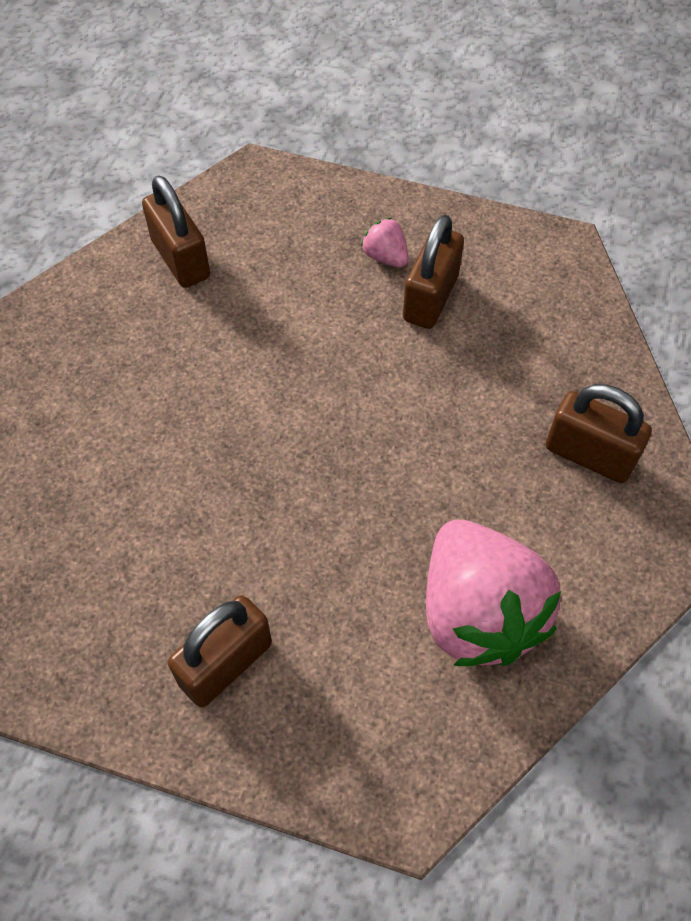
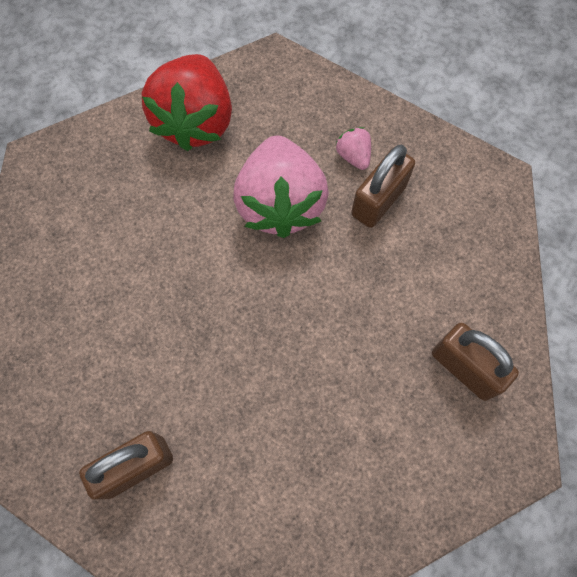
camera: 15 degrees right, 10 degrees up
(180, 259) = (195, 121): brown padlock -> red strawberry
(478, 613) = (336, 478): pink strawberry -> pink strawberry (280, 204)

